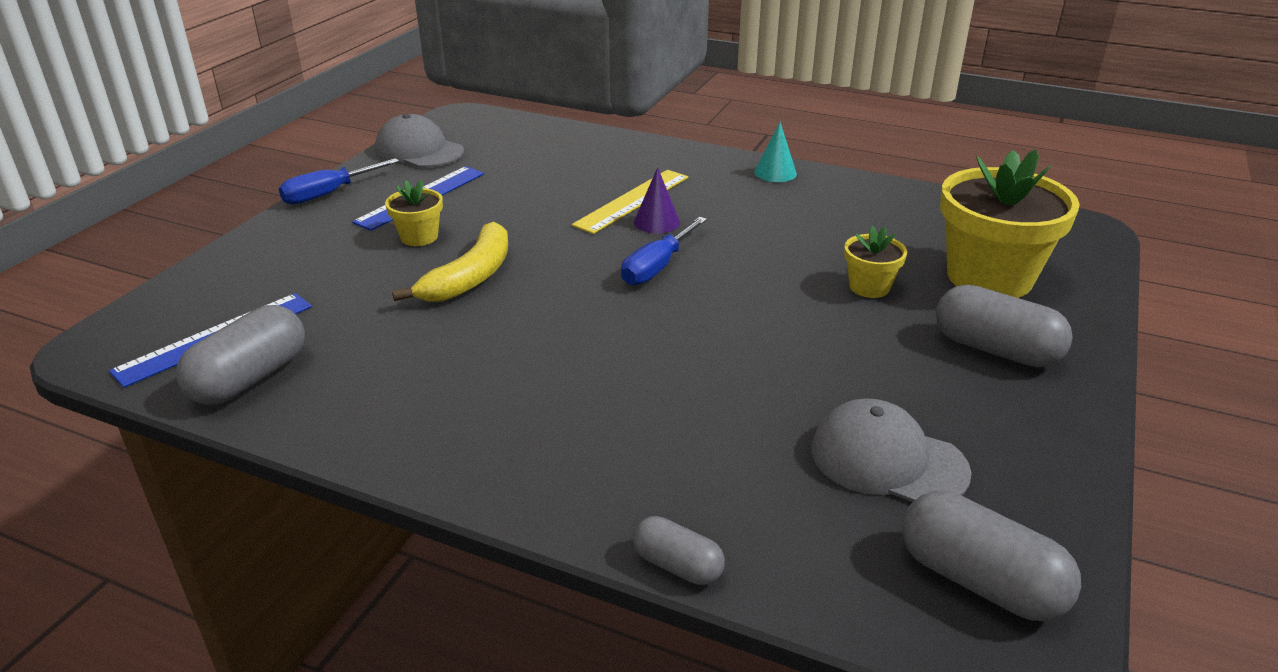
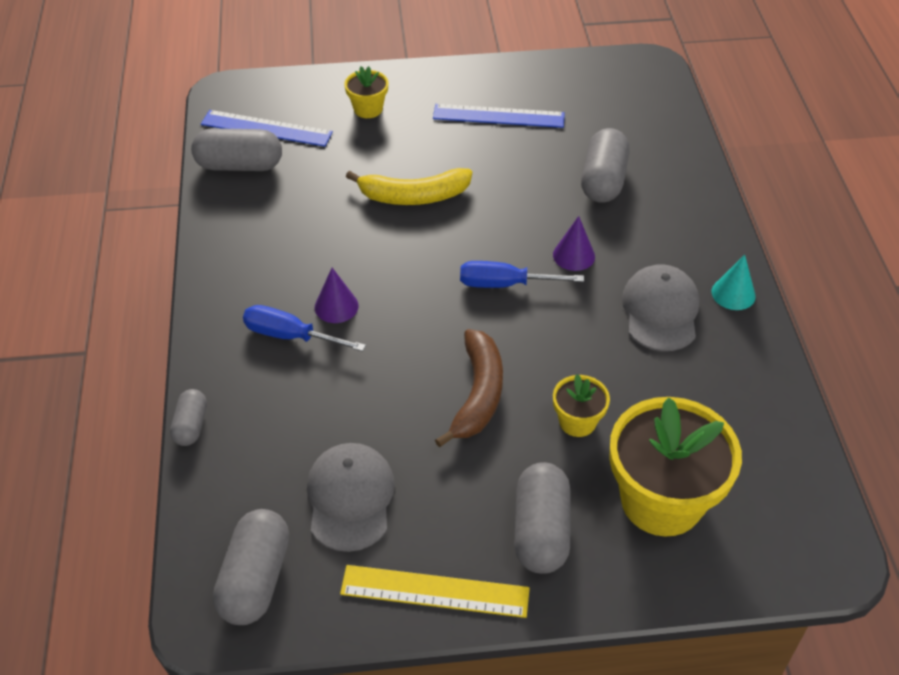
camera: 60 degrees right, 15 degrees up
(329, 193) = (464, 72): blue screwdriver -> blue screwdriver (291, 336)
(419, 150) = (568, 76): grey cap -> grey cap (660, 311)
(419, 237) = (444, 145): yellow flower pot -> yellow flower pot (368, 109)
(577, 179) = (603, 180): none -> grey capsule
(581, 379) = (336, 306): none -> purple cone
(632, 201) = (596, 227): yellow ruler -> yellow ruler (435, 591)
(793, 328) = (478, 394): none -> brown banana

